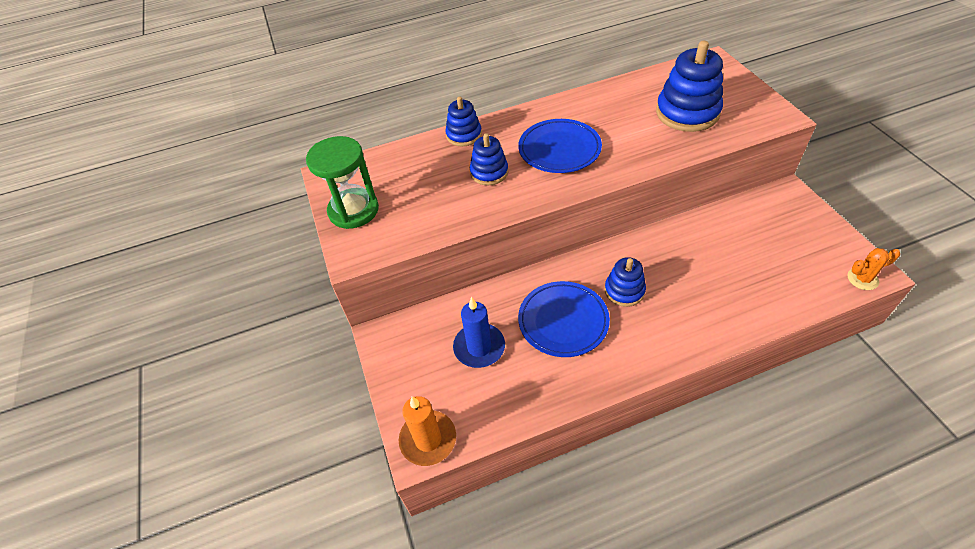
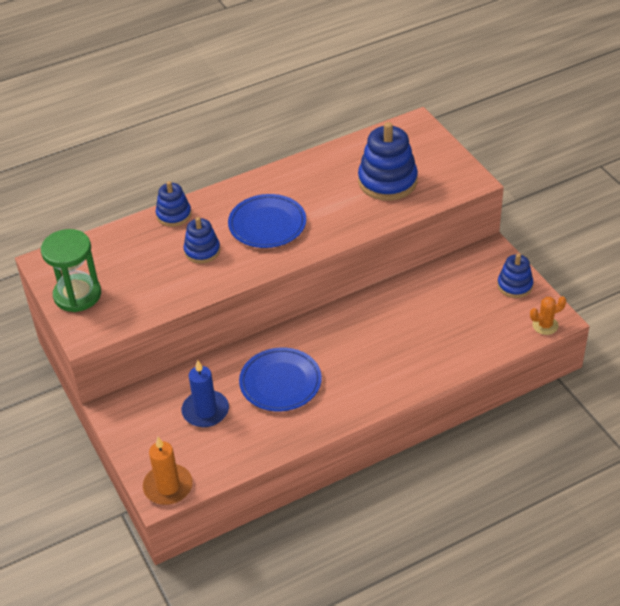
camera: 10 degrees left, 5 degrees down
(624, 291) = (335, 352): blue stacking toy -> blue stacking toy (514, 285)

